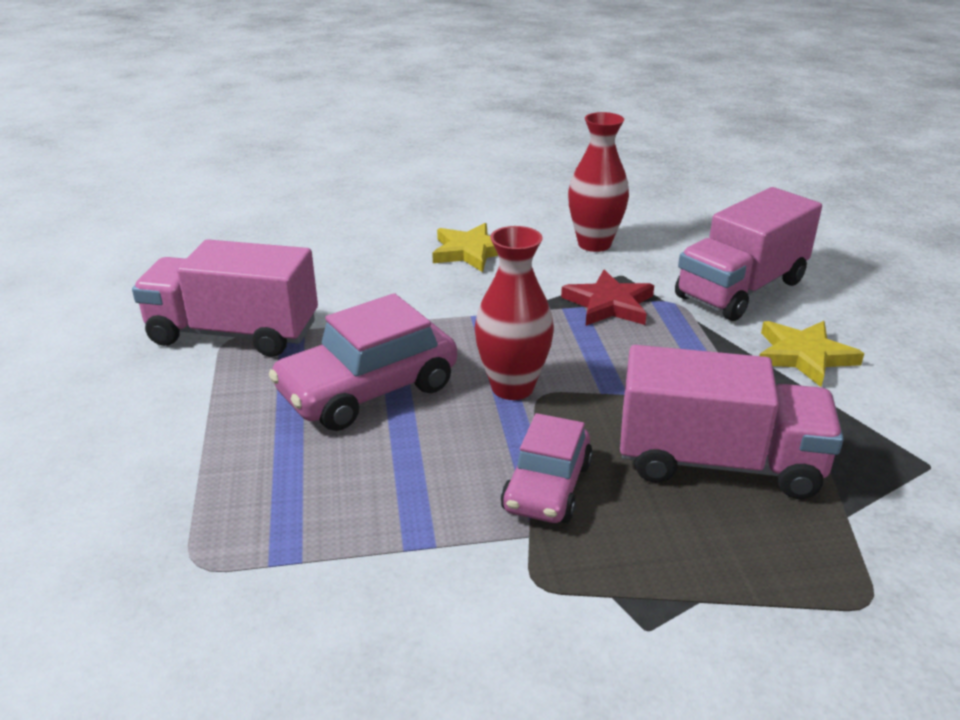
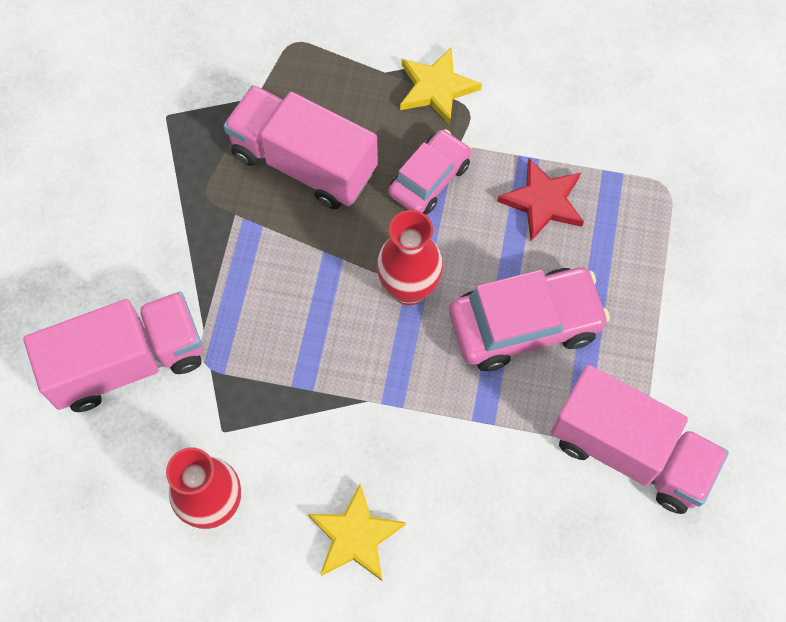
camera: 160 degrees left, 35 degrees up
(609, 304) = (266, 380): red star -> red star (543, 201)
(804, 356) = (153, 249): yellow star -> yellow star (436, 88)

